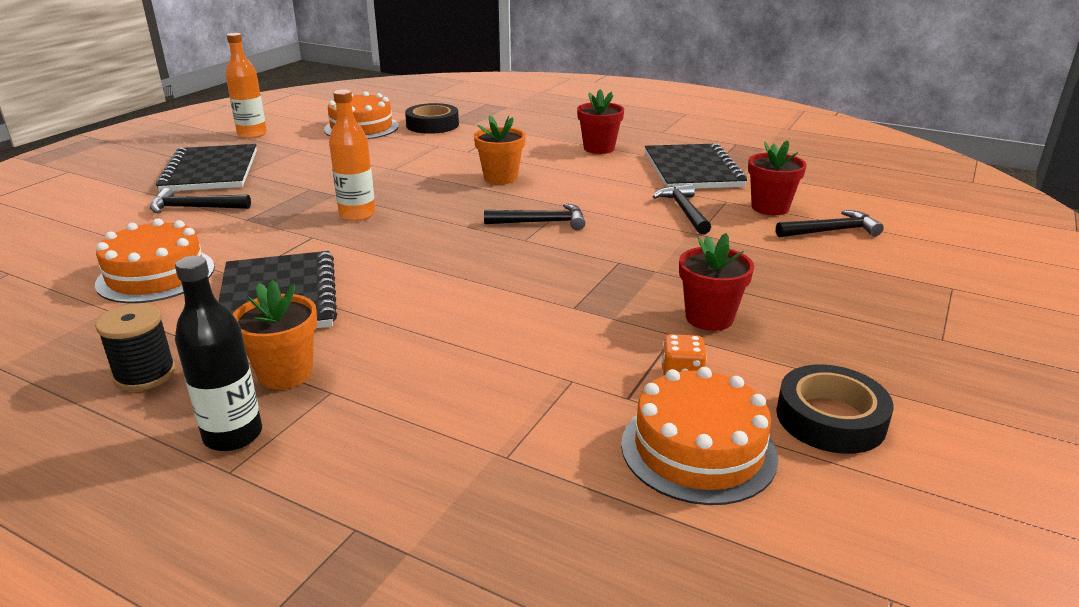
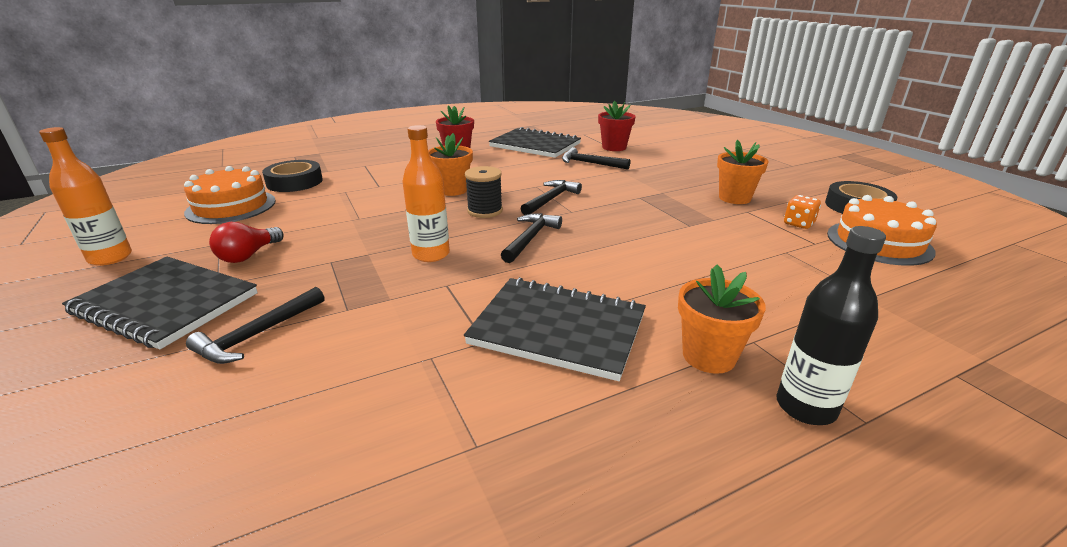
camera: 55 degrees left, 0 degrees up
(145, 374) = (655, 445): black spool -> black spool (485, 211)
(156, 275) = (411, 396): orange cake -> none
(292, 164) = (248, 255): none -> red light bulb
(709, 318) = (734, 198): red flower pot -> orange flower pot
(831, 231) = (659, 146): black hammer -> black hammer (530, 238)

